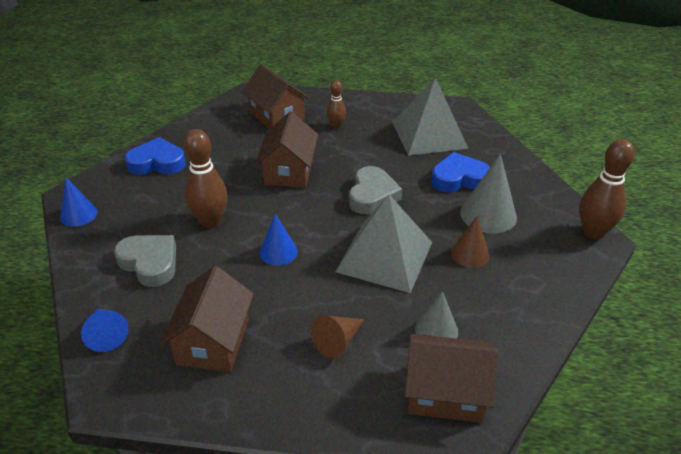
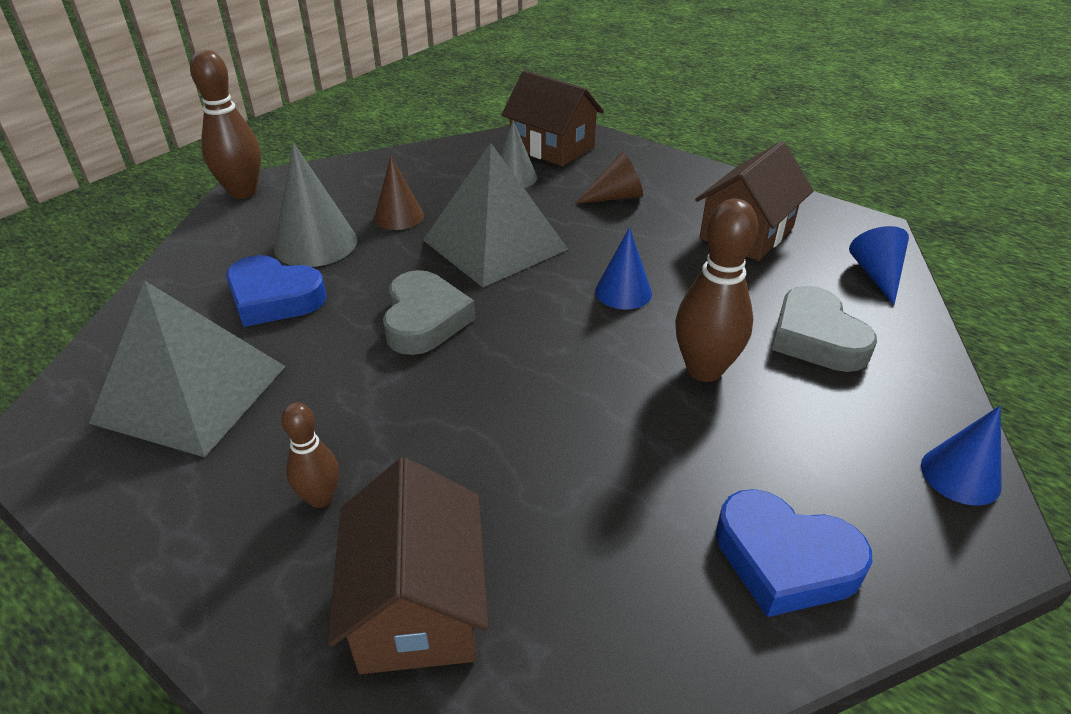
camera: 150 degrees left, 0 degrees up
(289, 171) = (514, 417): brown house -> none
(372, 195) = (424, 320): grey heart -> grey heart turned 135 degrees clockwise

